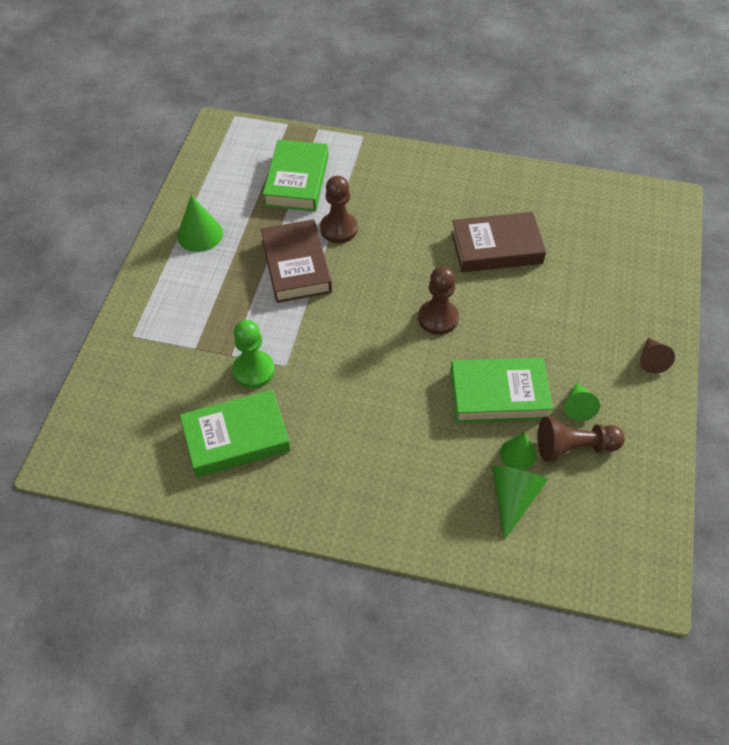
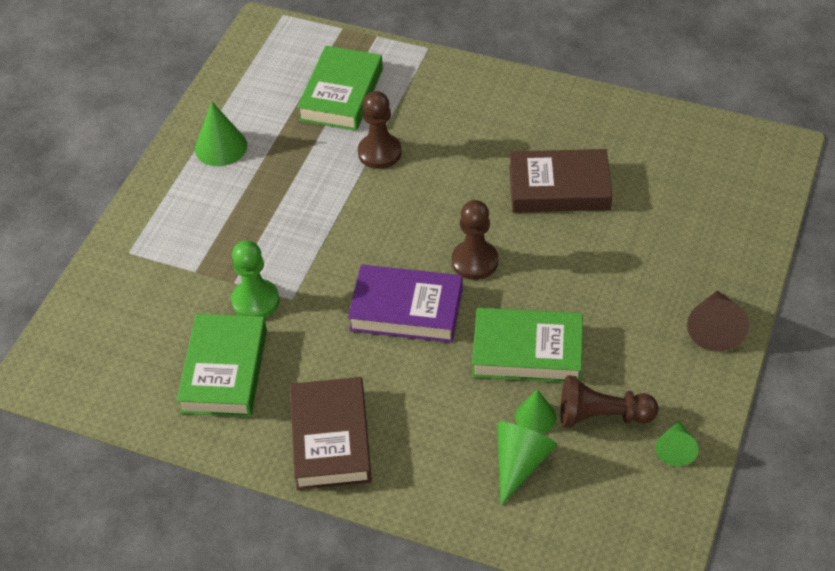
camera: 10 degrees right, 5 degrees down
(236, 438) = (224, 371): green book -> green book turned 75 degrees counterclockwise
(296, 266) = (323, 190): brown book -> brown book (331, 439)
(387, 366) = (406, 309): none -> purple book
(578, 406) = (616, 372): green cone -> green cone (675, 449)
(651, 360) = (714, 329): brown cone -> brown cone, size x1.50

